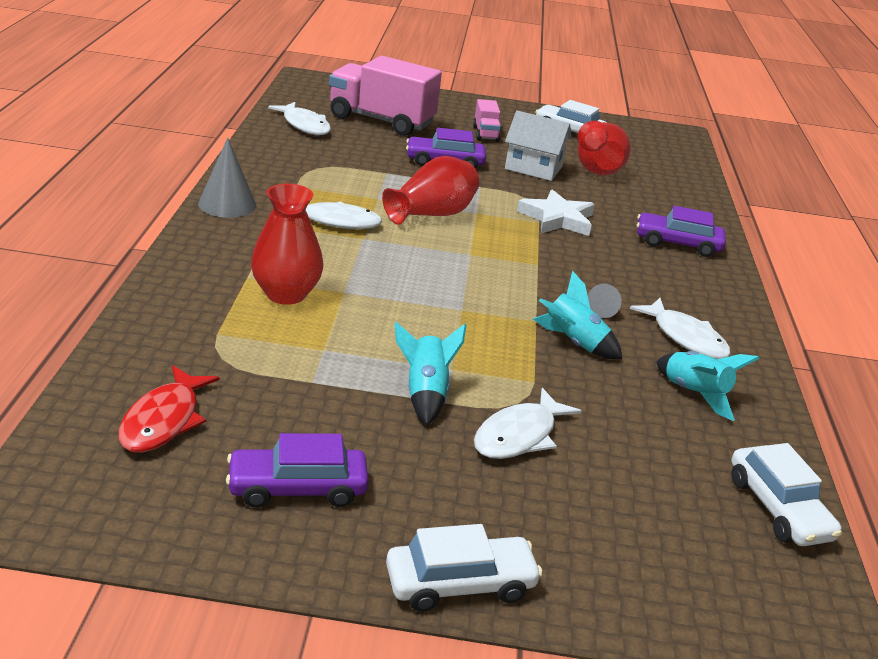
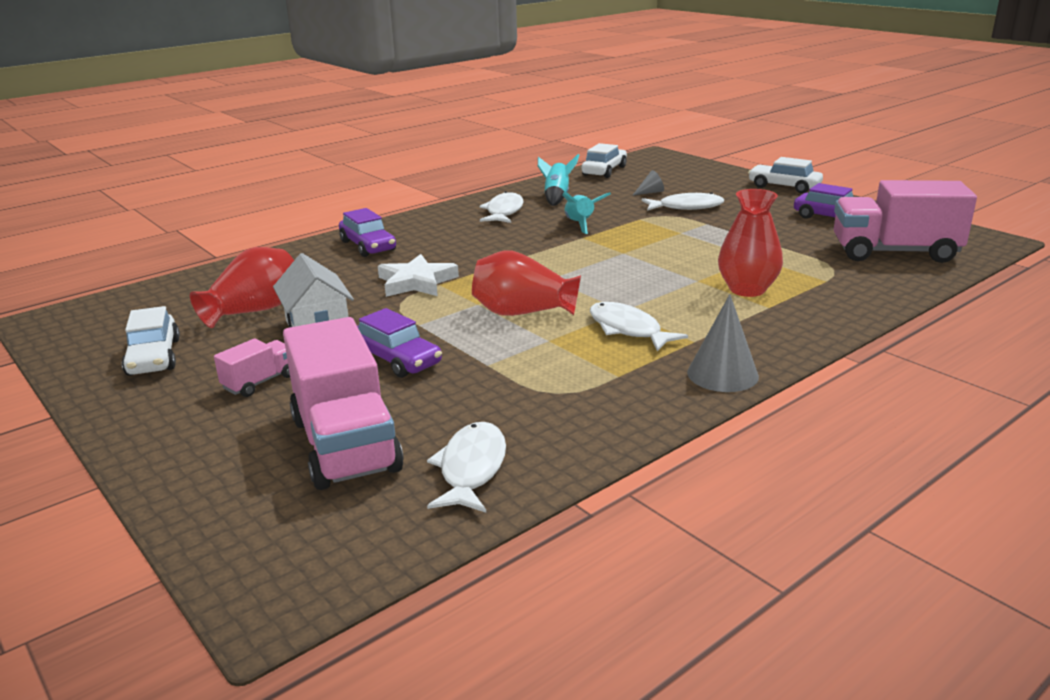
camera: 130 degrees left, 5 degrees down
(164, 420) = (894, 252): red fish -> pink truck
(425, 393) = (715, 228): turquoise rocket -> none
(603, 309) = (523, 231): grey cone -> grey cone (650, 192)

